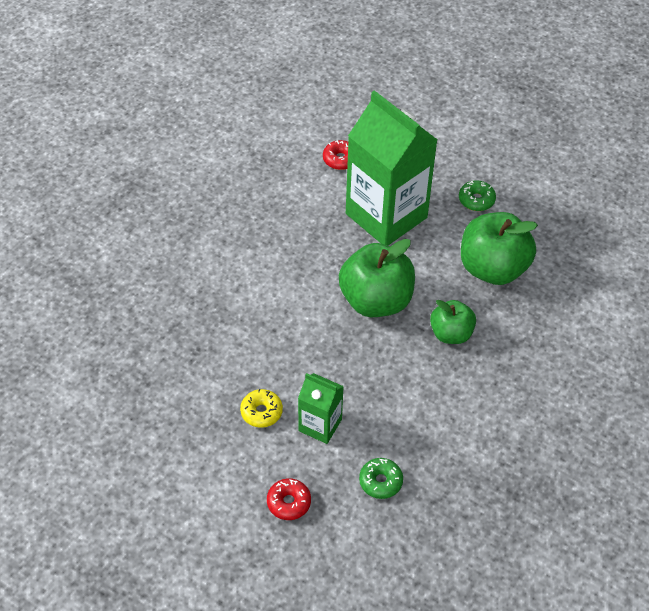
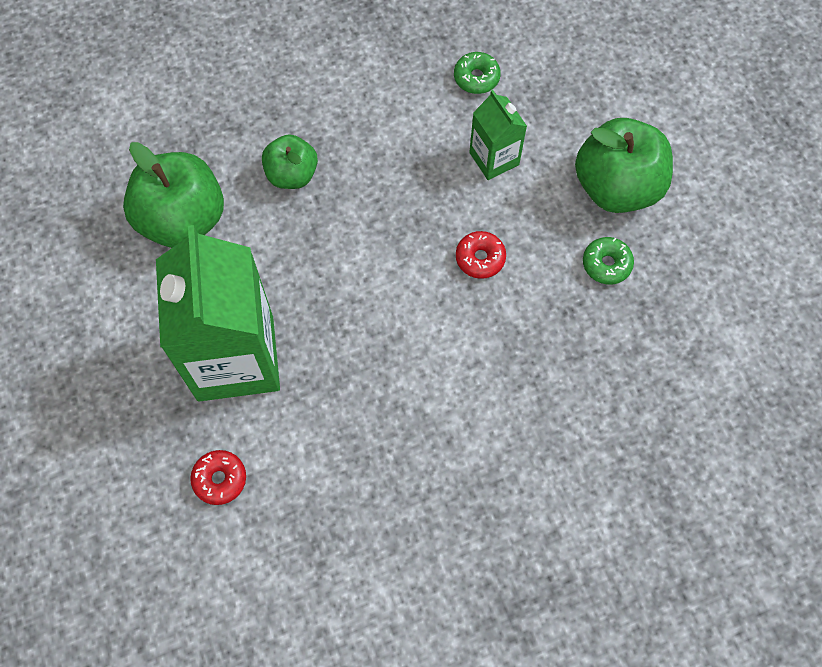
camera: 145 degrees left, 15 degrees up
(261, 412) = (542, 204): yellow donut -> none
(289, 502) = (573, 106): red donut -> red donut (480, 258)
(376, 300) = (336, 256): green apple -> green apple (616, 187)
(476, 200) = (117, 315): green donut -> green donut (606, 264)

